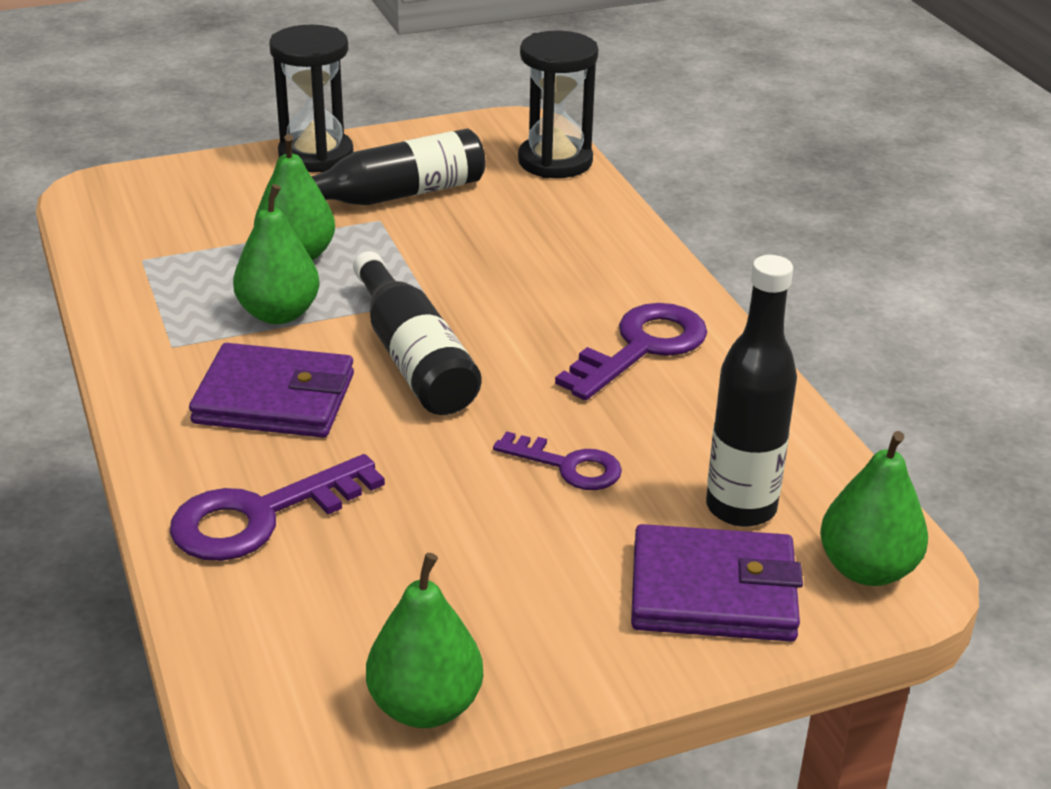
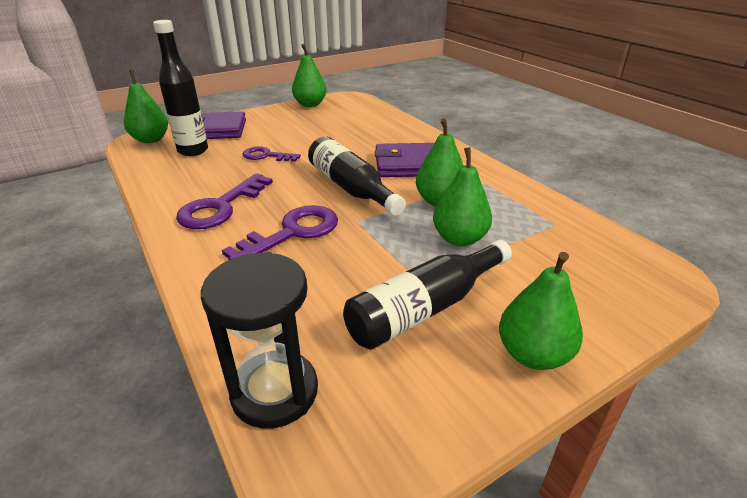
camera: 170 degrees right, 0 degrees up
(261, 515) = (386, 132): purple key -> purple key (292, 233)
(316, 155) = (533, 354): black hourglass -> green pear

